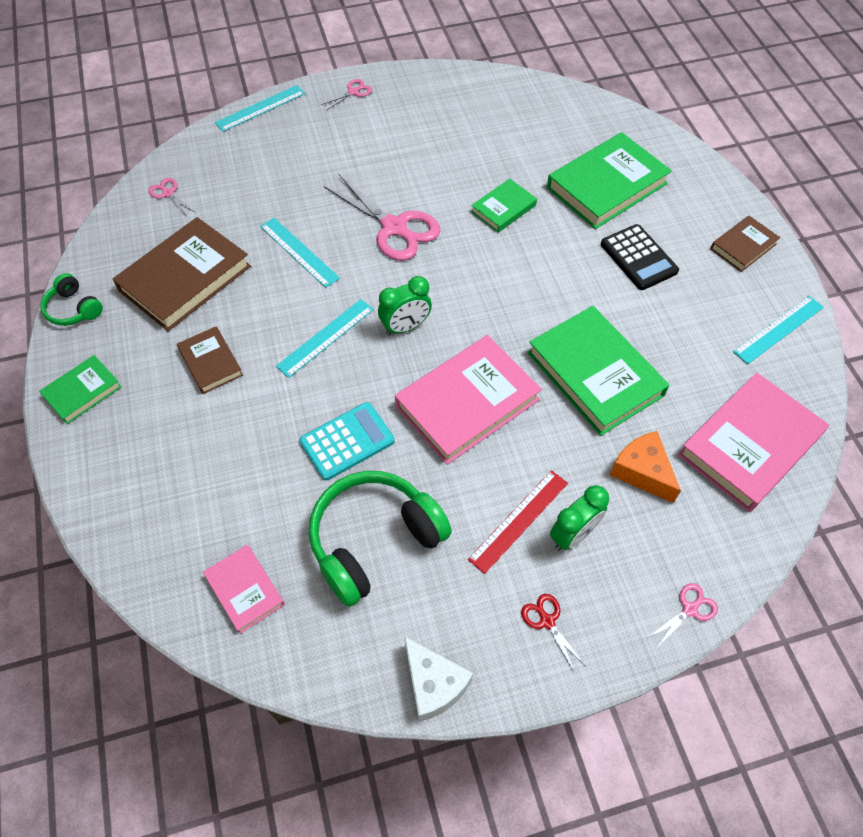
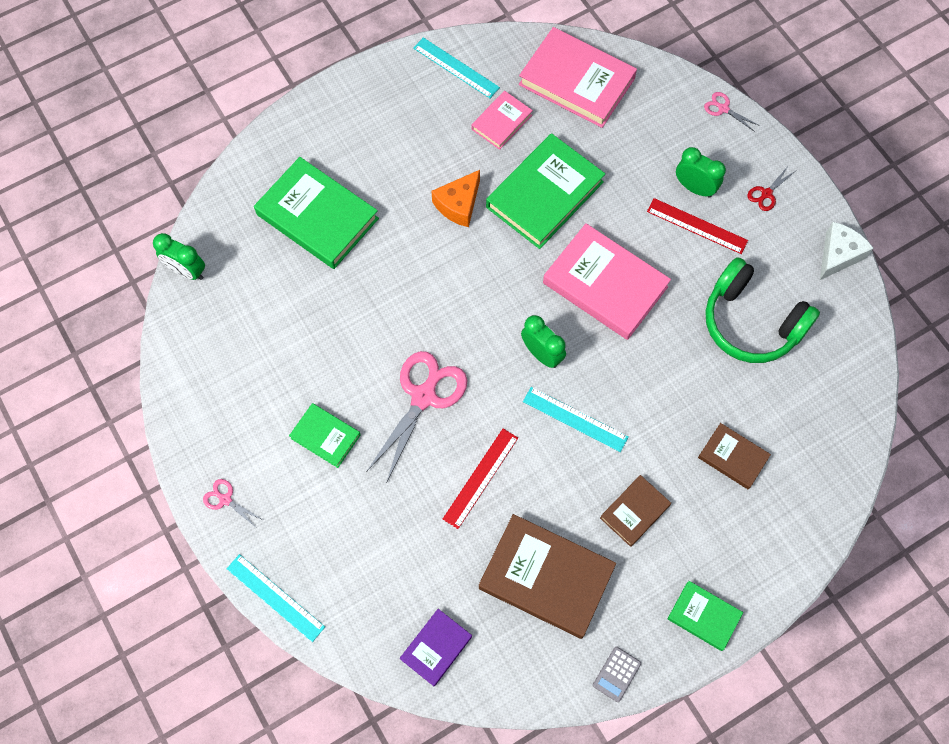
camera: 105 degrees left, 10 degrees up
(73, 309) = (616, 674): green headphones -> grey calculator
(168, 193) = (436, 648): pink scissors -> purple book
(245, 590) = (825, 402): pink book -> pink book (501, 122)
(299, 252) = (480, 478): turquoise ruler -> red ruler
(347, 441) = (673, 368): turquoise calculator -> none
(503, 208) = (372, 302): green book -> green book (325, 436)
(569, 95) = (186, 271): none -> green clock
(638, 258) = (404, 178): black calculator -> none
(642, 471) = (625, 150): orange cheese -> orange cheese (458, 204)
(743, 246) = (368, 98): brown book -> brown book (733, 457)

